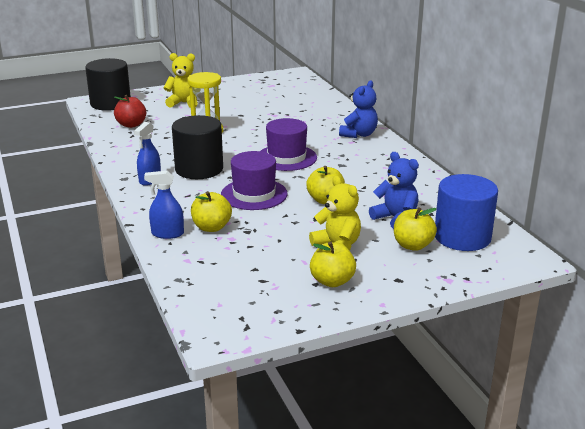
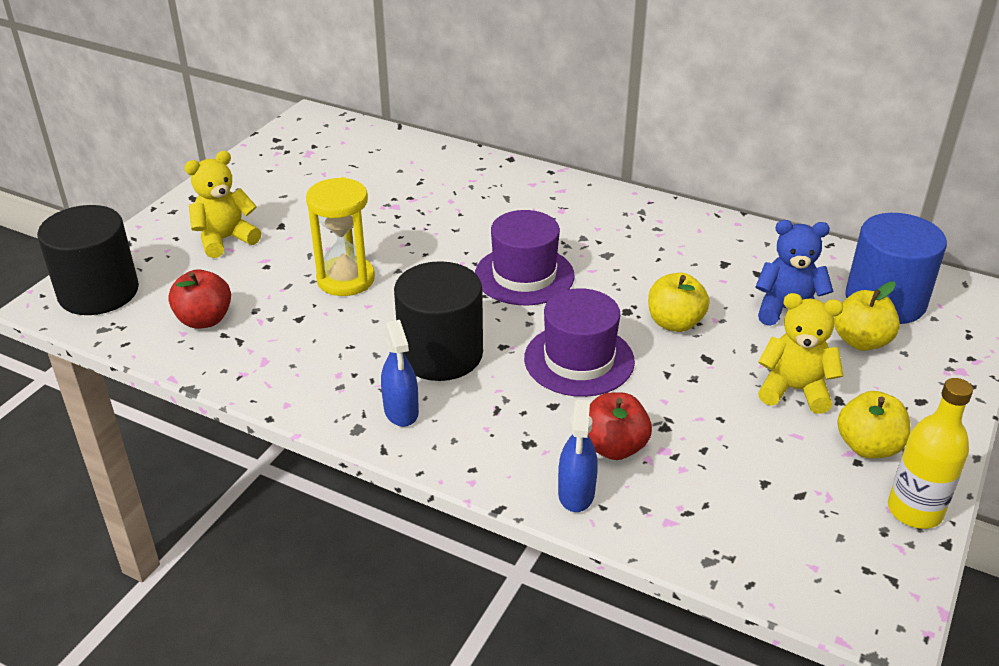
camera: 40 degrees left, 10 degrees up
(167, 234) = (576, 493): blue spray bottle -> blue spray bottle turned 45 degrees counterclockwise
(211, 227) = (614, 447): yellow apple -> red apple
(307, 312) = (914, 511): none -> yellow bottle
(359, 134) = (552, 194): blue teddy bear -> none

